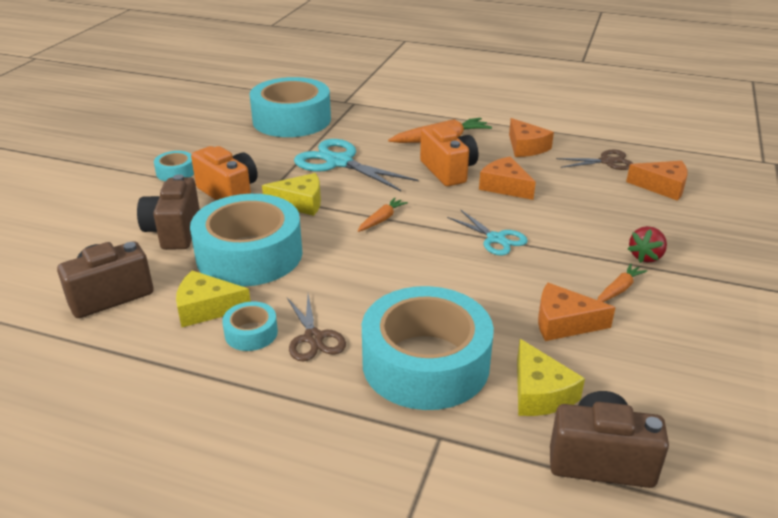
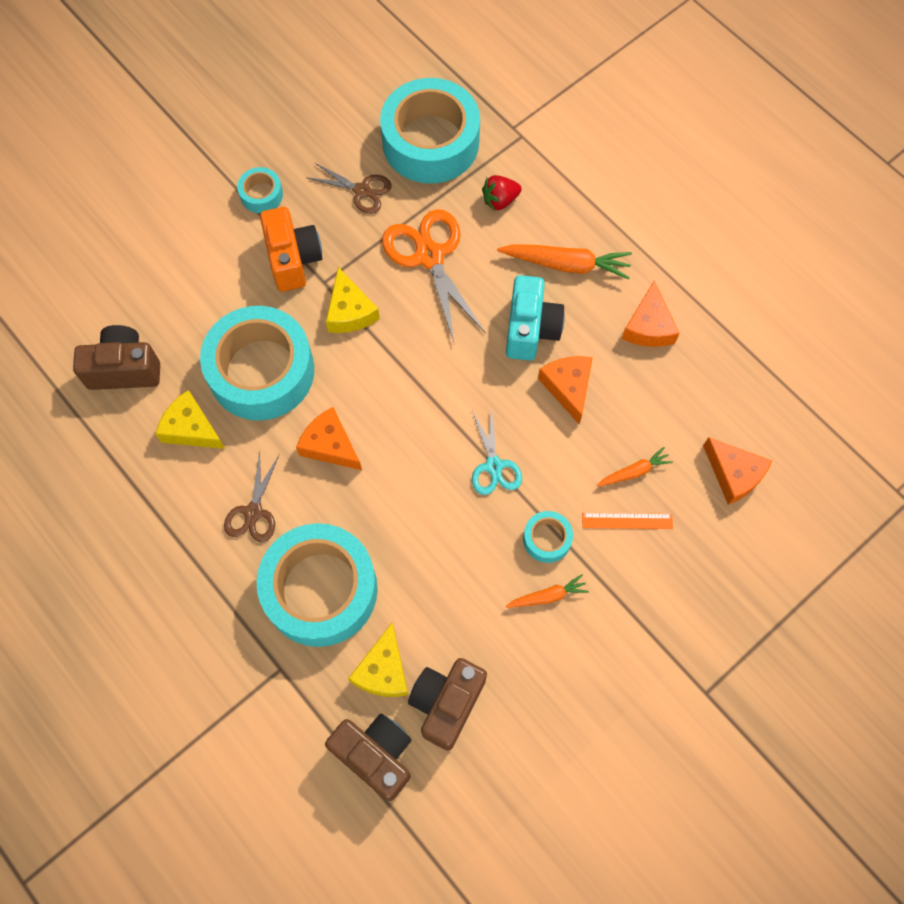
camera: 30 degrees right, 35 degrees up
(174, 231) = (214, 301): brown camera -> brown camera (446, 703)
(251, 333) = (209, 479): turquoise tape -> turquoise tape (547, 539)
(300, 203) = (350, 311): yellow cheese -> yellow cheese turned 45 degrees clockwise
(339, 162) = (429, 256): turquoise scissors -> orange scissors
(382, 219) = (409, 379): orange carrot -> orange carrot (634, 472)
(448, 171) = (530, 329): orange camera -> turquoise camera
(563, 323) = (464, 608): orange cheese -> orange cheese (330, 445)
(607, 161) = (715, 399): brown scissors -> brown scissors (362, 191)
(624, 231) = (627, 521): none -> orange ruler
(646, 257) = (613, 568): red strawberry -> red strawberry (500, 200)

